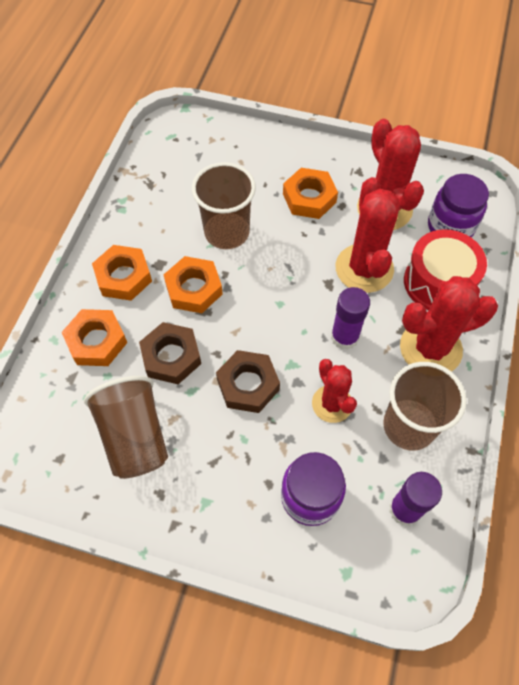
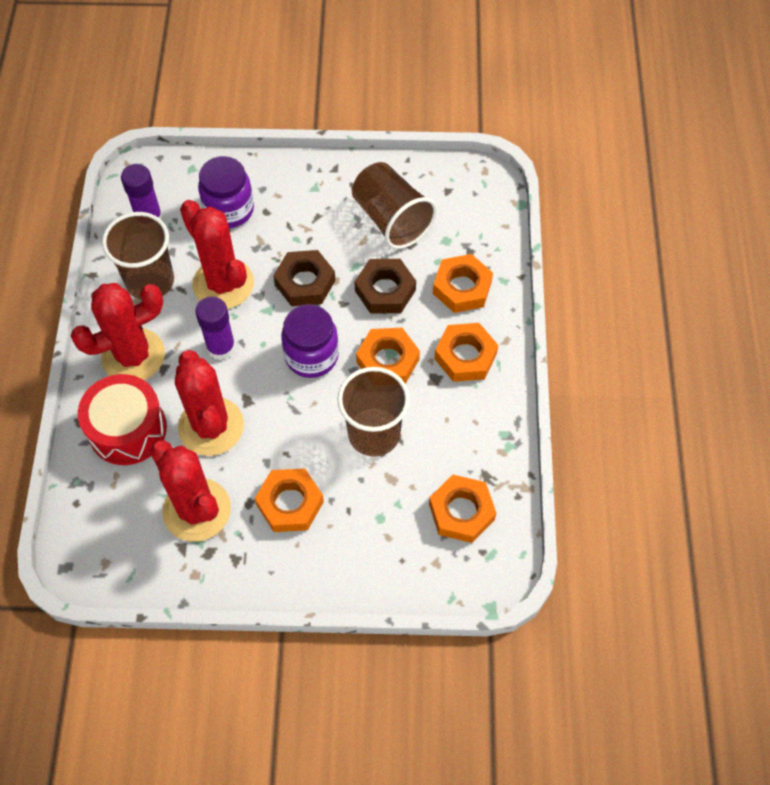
camera: 165 degrees right, 0 degrees up
(180, 165) = (461, 511): none -> orange nut
(332, 404) = (223, 284): red cactus -> red cactus, size x1.60
(450, 227) = (116, 504): purple jar -> purple jar (311, 356)

